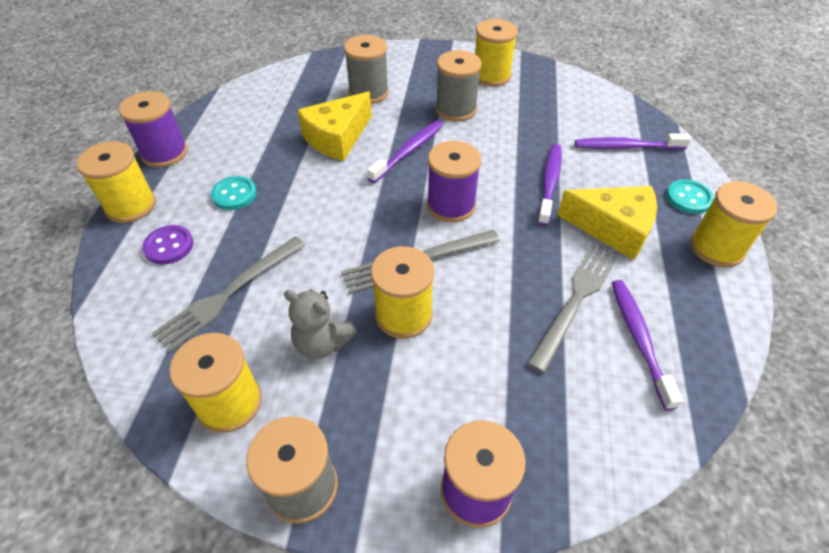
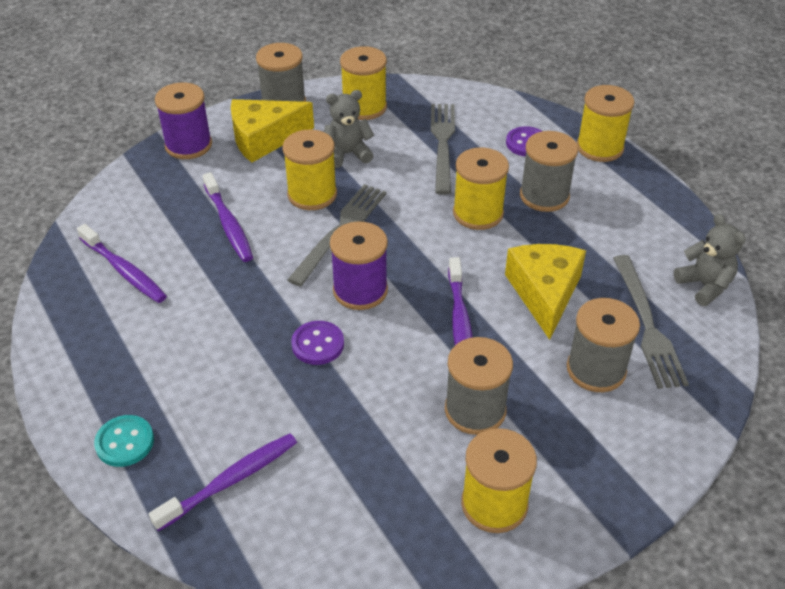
camera: 140 degrees right, 5 degrees down
(165, 153) = (655, 191): purple spool -> none
(234, 194) = (544, 196): turquoise button -> grey spool
(247, 94) = (704, 286): none -> grey teddy bear
(515, 187) = (318, 344): none -> purple button
(549, 183) = (287, 371): purple toothbrush -> purple toothbrush (228, 224)
(576, 300) = (190, 272): grey fork -> grey fork (647, 325)
(613, 228) = (191, 355): yellow cheese -> yellow cheese (264, 138)
(716, 248) = (78, 393): yellow spool -> yellow spool (478, 213)

